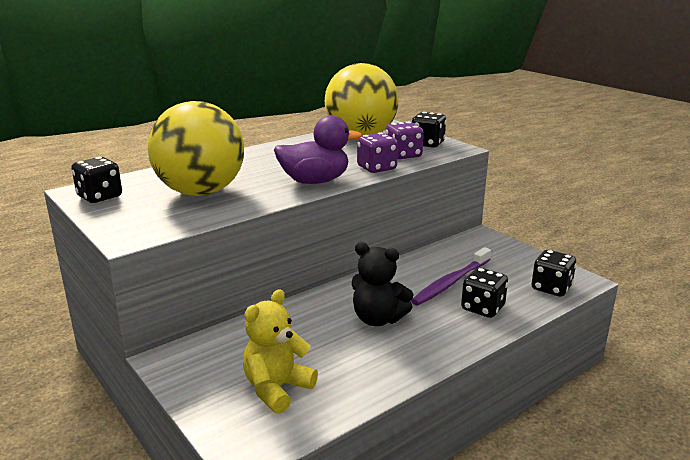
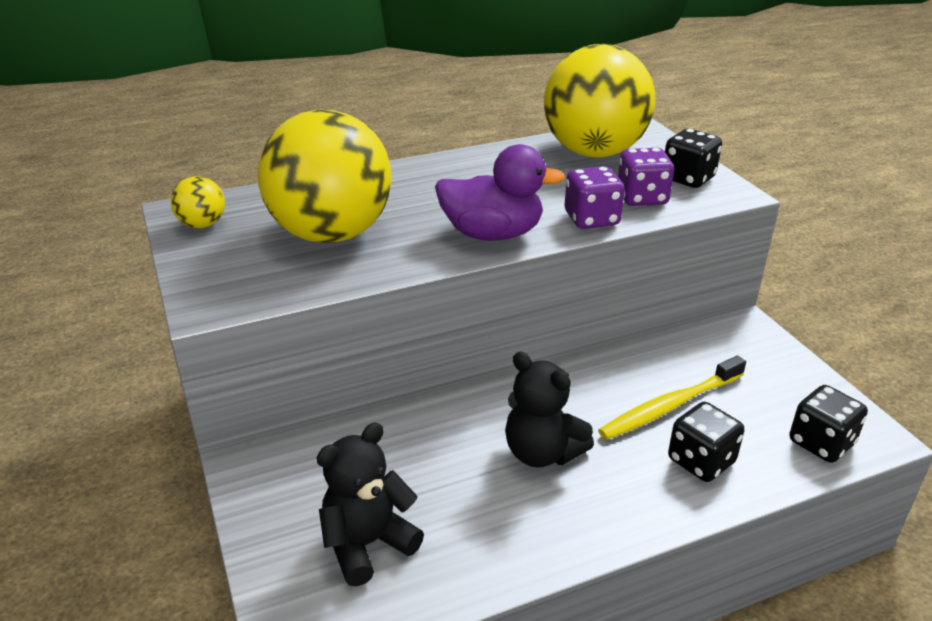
camera: 15 degrees right, 10 degrees up
(100, 197) = (202, 225): black dice -> yellow ball
(277, 389) = (367, 544): yellow teddy bear -> black teddy bear
(450, 283) = (669, 406): purple toothbrush -> yellow toothbrush

